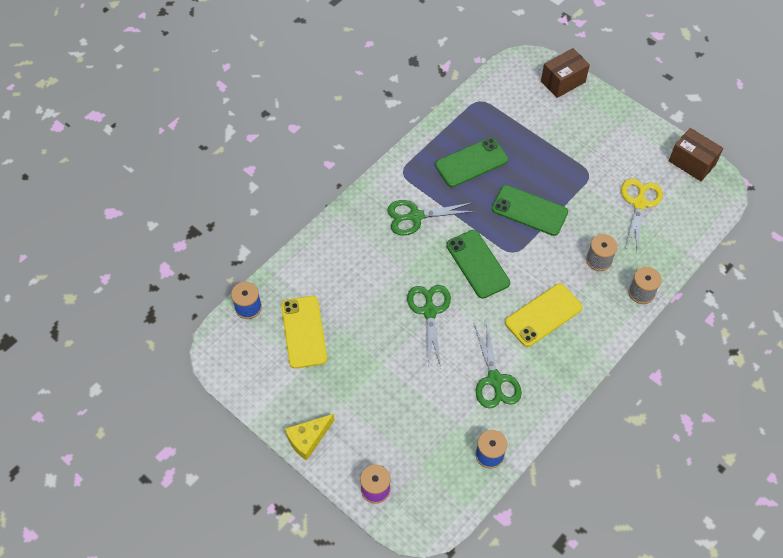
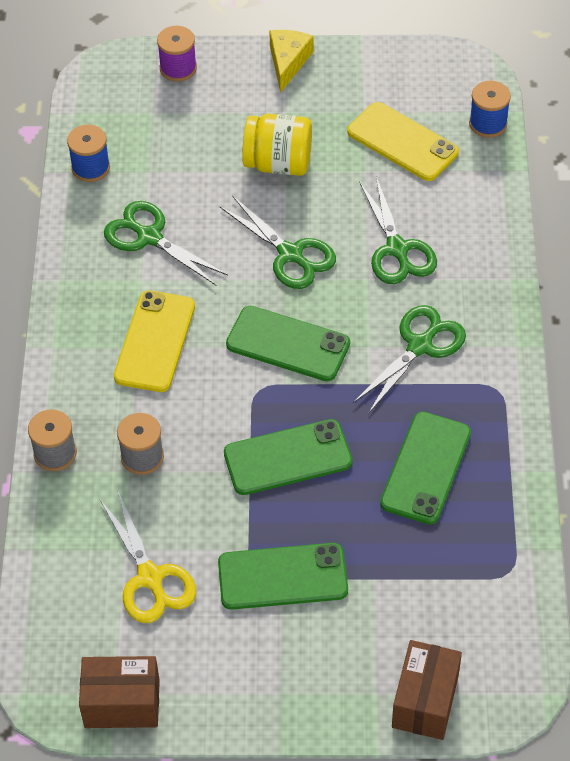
camera: 140 degrees right, 5 degrees down
(373, 273) = (397, 249): none -> green scissors
(382, 372) = (278, 163): none -> yellow jar
(579, 163) = (282, 577): none -> green phone

